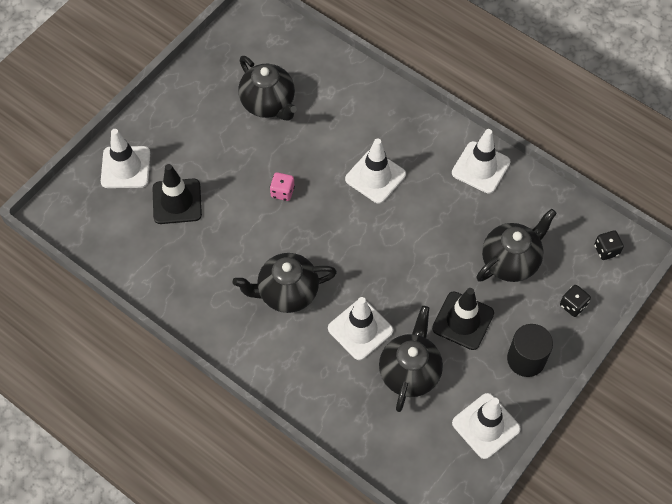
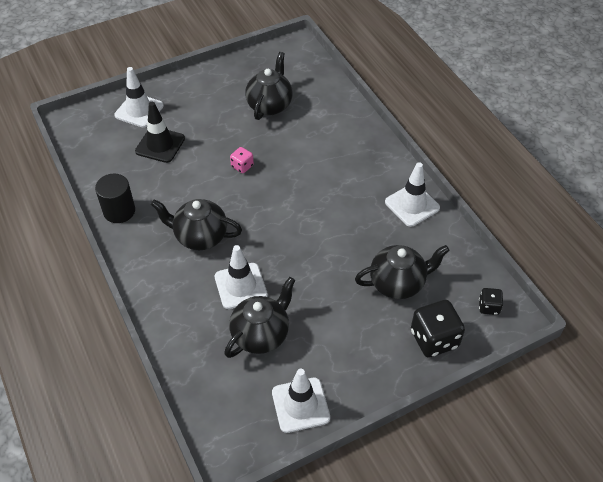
camera: 25 degrees right, 10 degrees down
(268, 104) = (270, 105): black teapot -> black teapot turned 150 degrees counterclockwise
(375, 177) = (321, 181): white traffic cone -> none
(463, 321) = (330, 313): black traffic cone -> none
(526, 359) = (367, 365): black cylinder -> black cylinder (119, 211)
(573, 305) = (434, 339): black dice -> black dice, size x1.90

